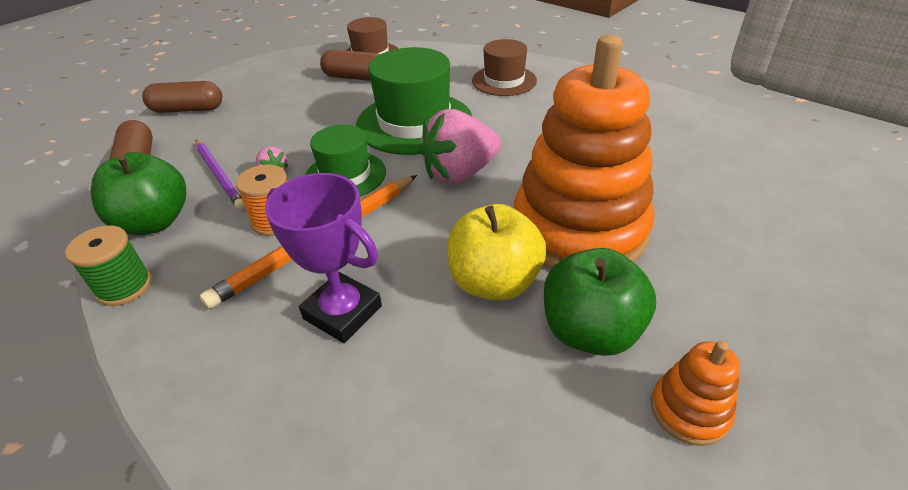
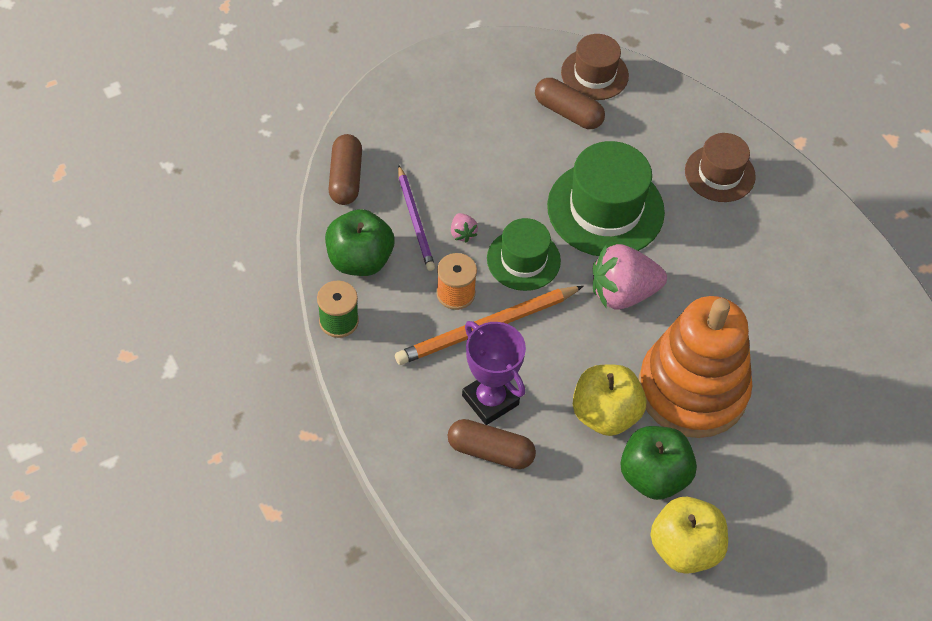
camera: 15 degrees right, 15 degrees up
(188, 109) = (391, 109): brown capsule -> brown capsule (490, 451)
(689, 410) = (684, 548): orange stacking toy -> yellow apple

